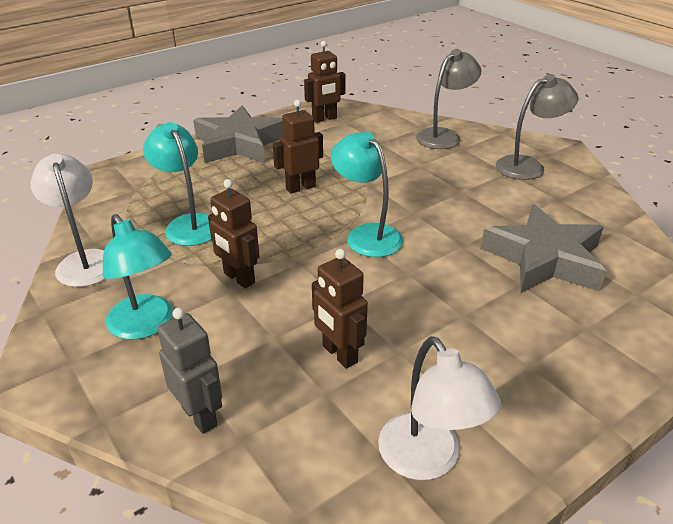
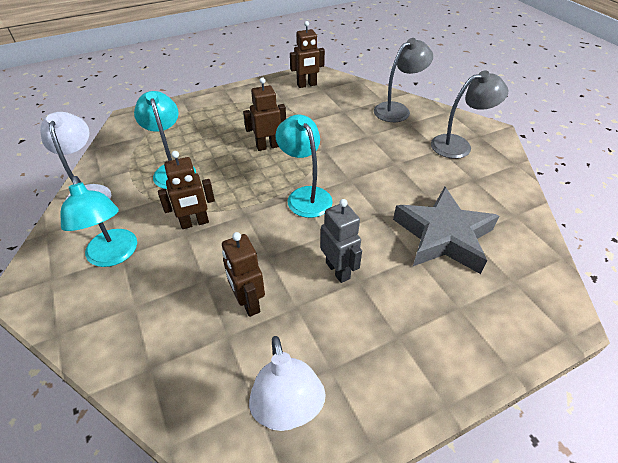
camera: 10 degrees right, 10 degrees up
(200, 416) = (127, 341): grey robot -> grey robot (338, 270)
(239, 144) = (234, 101): grey star -> none
(239, 278) = (194, 223): brown robot -> brown robot turned 75 degrees counterclockwise

